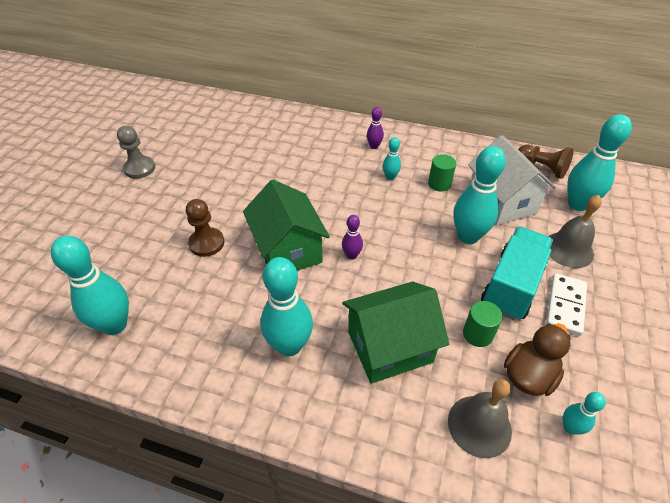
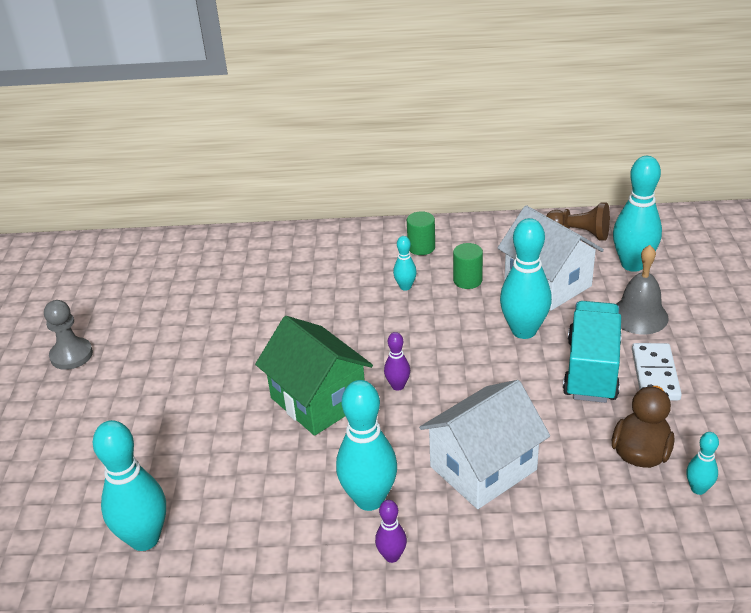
camera: 15 degrees left, 10 degrees down
(207, 243) = (212, 419): brown pawn -> none
(374, 146) = (369, 255): purple bowling pin -> purple bowling pin (392, 556)
(389, 347) = (483, 468): green house -> white house
(477, 334) = (573, 428): green cylinder -> green cylinder (421, 247)
(479, 425) = (608, 514): grey bell -> none

